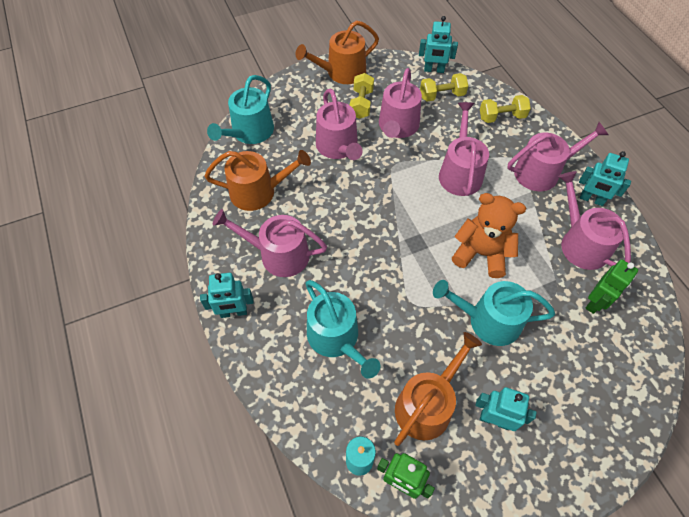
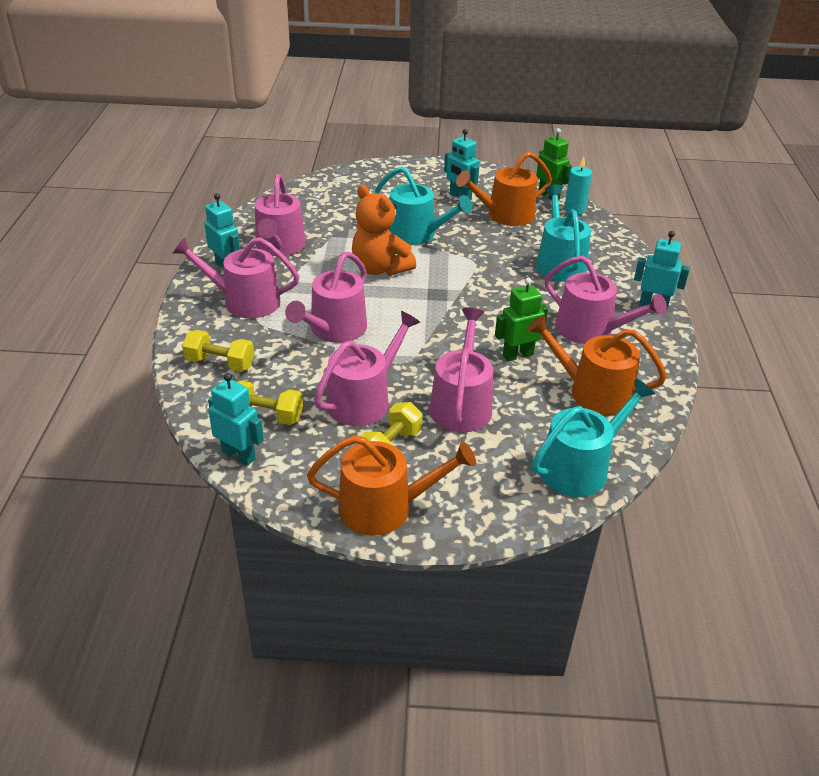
camera: 155 degrees left, 20 degrees down
(595, 302) = (315, 217): green robot -> green robot (517, 355)

